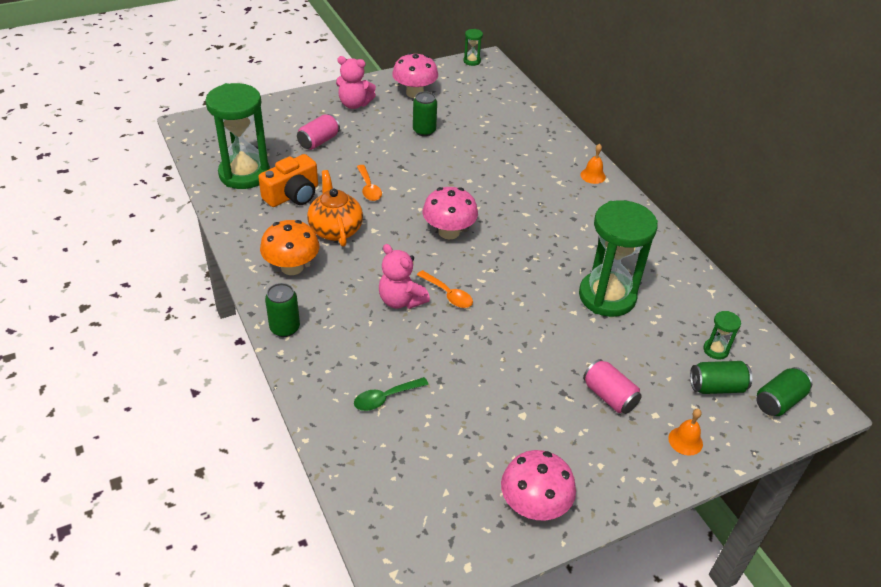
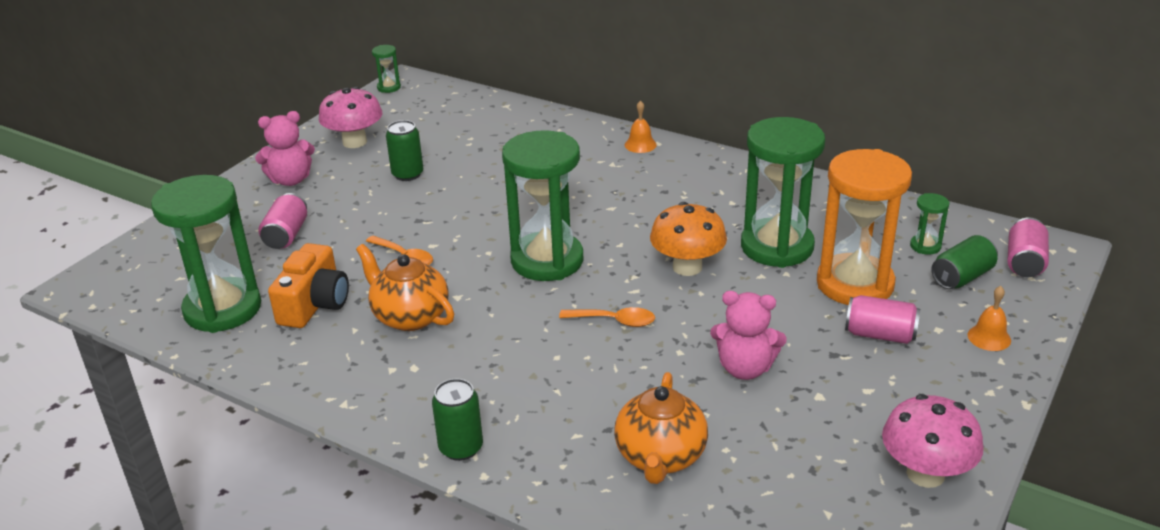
camera: 30 degrees left, 10 degrees down
(292, 267) = (398, 380): orange mushroom -> orange mushroom (687, 267)
(385, 398) = (660, 457): green spoon -> orange teapot
(401, 300) = (568, 352): pink teddy bear -> pink teddy bear (745, 368)
(449, 232) = (547, 261): pink mushroom -> green hourglass
(632, 351) = (855, 284): none -> orange hourglass
(779, 401) = (1024, 262): green can -> pink can

